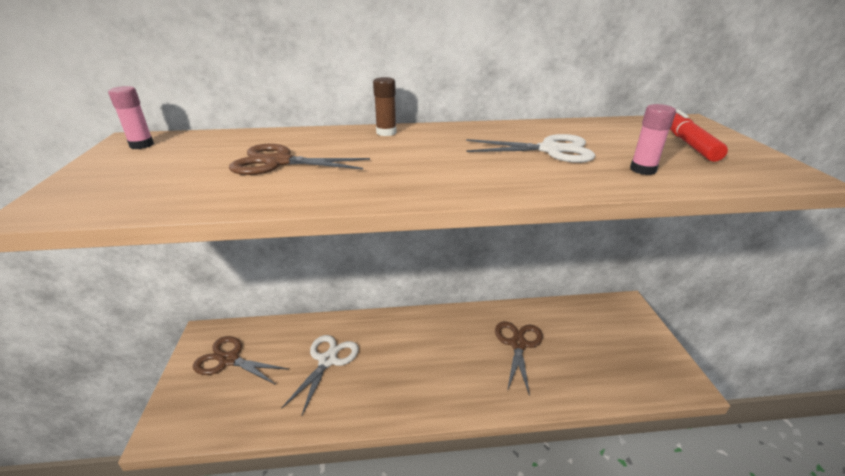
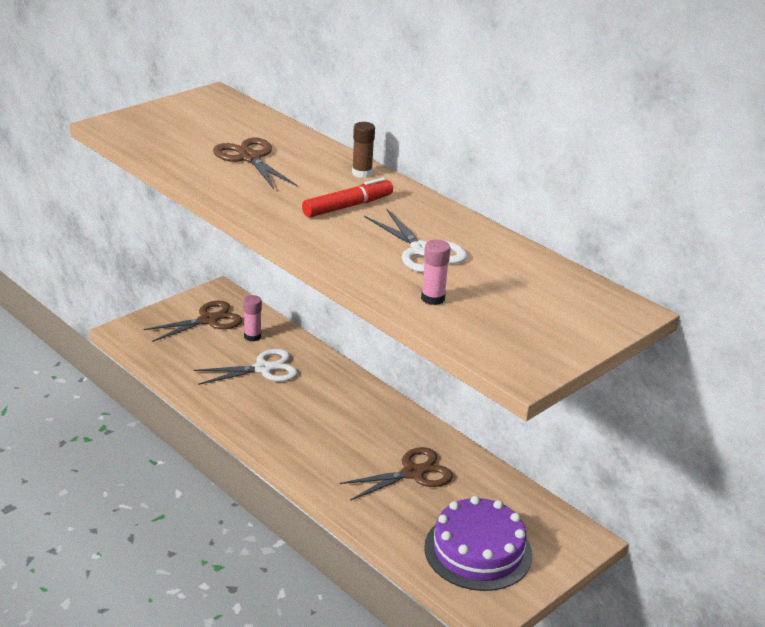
camera: 50 degrees right, 0 degrees up
(142, 145) = (212, 102): pink glue stick -> pink glue stick (252, 336)
(229, 360) = (208, 320): brown scissors -> brown scissors turned 75 degrees clockwise
(620, 356) = (478, 551): none -> purple cake
(688, 143) = (542, 314): red marker -> red marker (348, 206)

